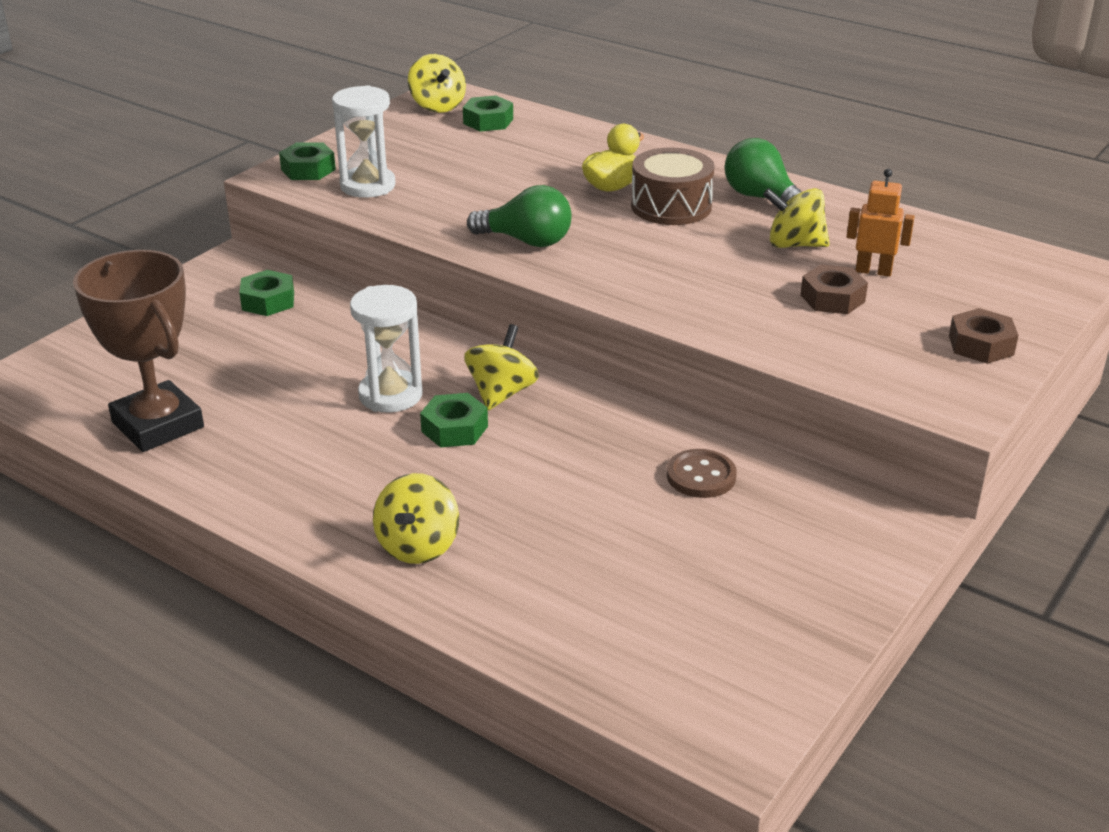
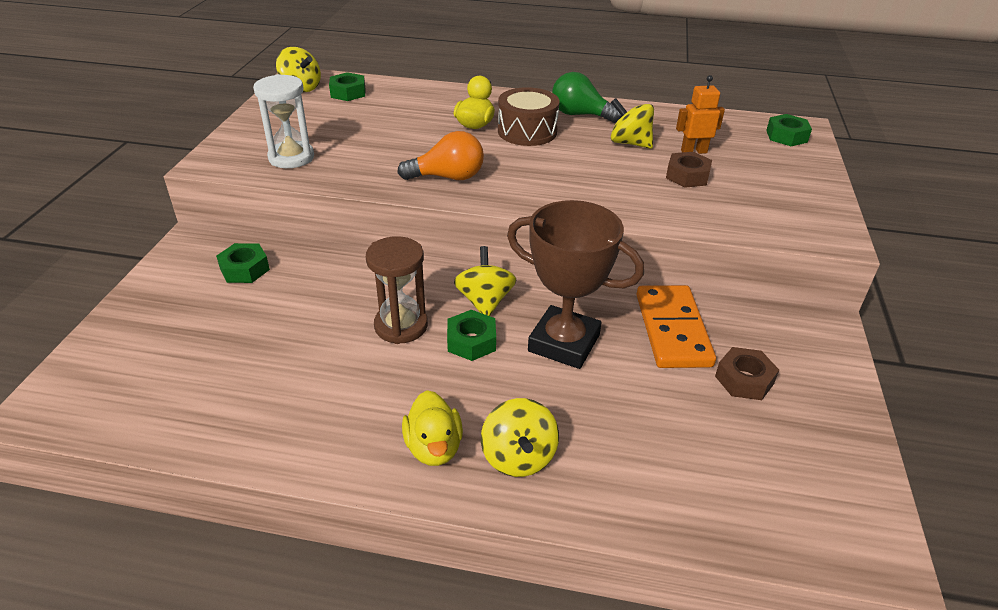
camera: 25 degrees left, 5 degrees up
(158, 425) = (215, 410): brown trophy -> brown trophy (564, 343)
(308, 169) = (232, 153): green nut -> green nut (786, 136)
(340, 513) = (434, 447): none -> yellow duck
(390, 395) = (401, 326): white hourglass -> brown hourglass
(526, 241) = (448, 177): green light bulb -> orange light bulb
(701, 476) = (673, 330): brown button -> orange domino
(794, 244) = (629, 143): yellow spinning top -> yellow spinning top turned 45 degrees clockwise
(981, 345) = (802, 188): brown nut -> brown nut (744, 380)

